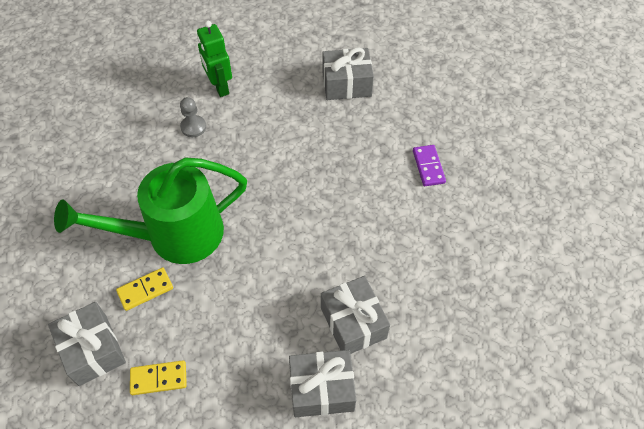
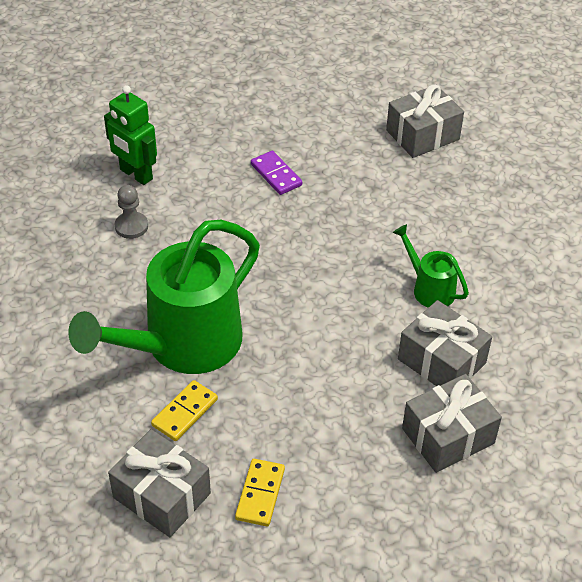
camera: 25 degrees left, 10 degrees down
(158, 378) = (260, 494): yellow domino -> yellow domino turned 45 degrees counterclockwise
(346, 84) = (286, 129): grey gift -> grey gift (422, 135)
(378, 256) = (428, 288): none -> green watering can
(428, 167) = (428, 185): purple domino -> purple domino (276, 175)

